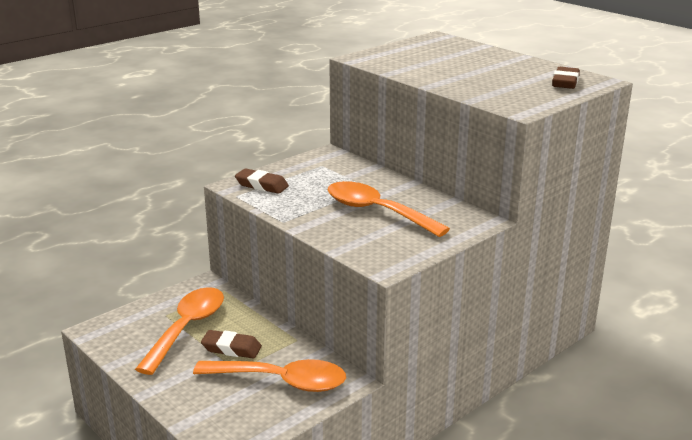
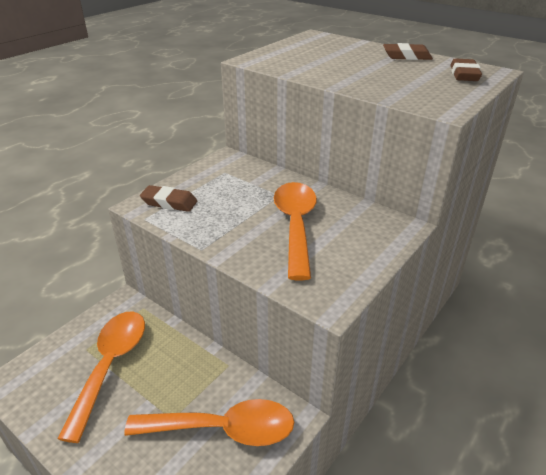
camera: 10 degrees left, 10 degrees up
(231, 348) = (162, 388): brown eraser -> brown eraser (406, 56)
(377, 211) = (295, 225): orange spoon -> orange spoon turned 60 degrees clockwise

